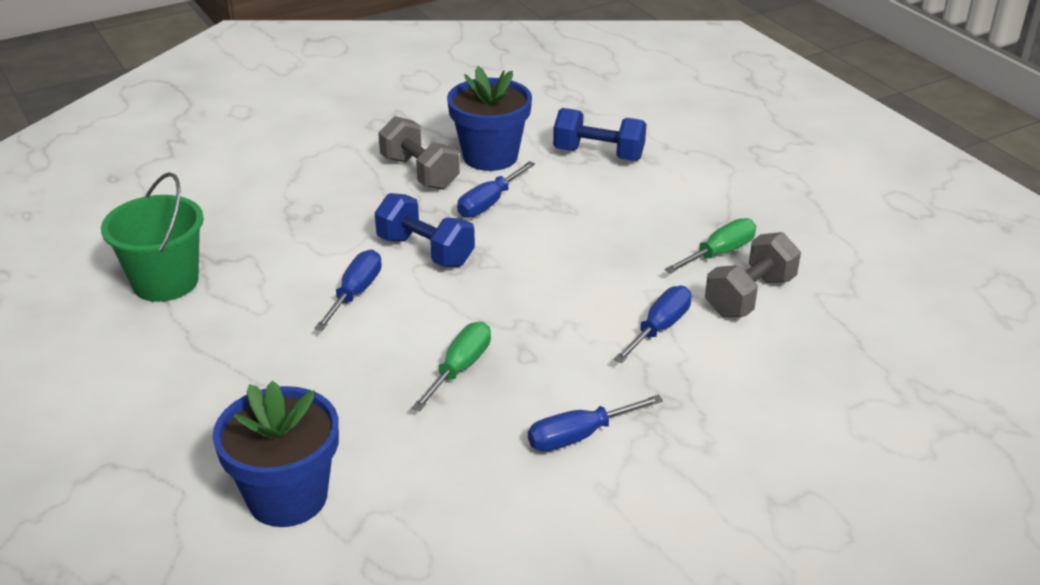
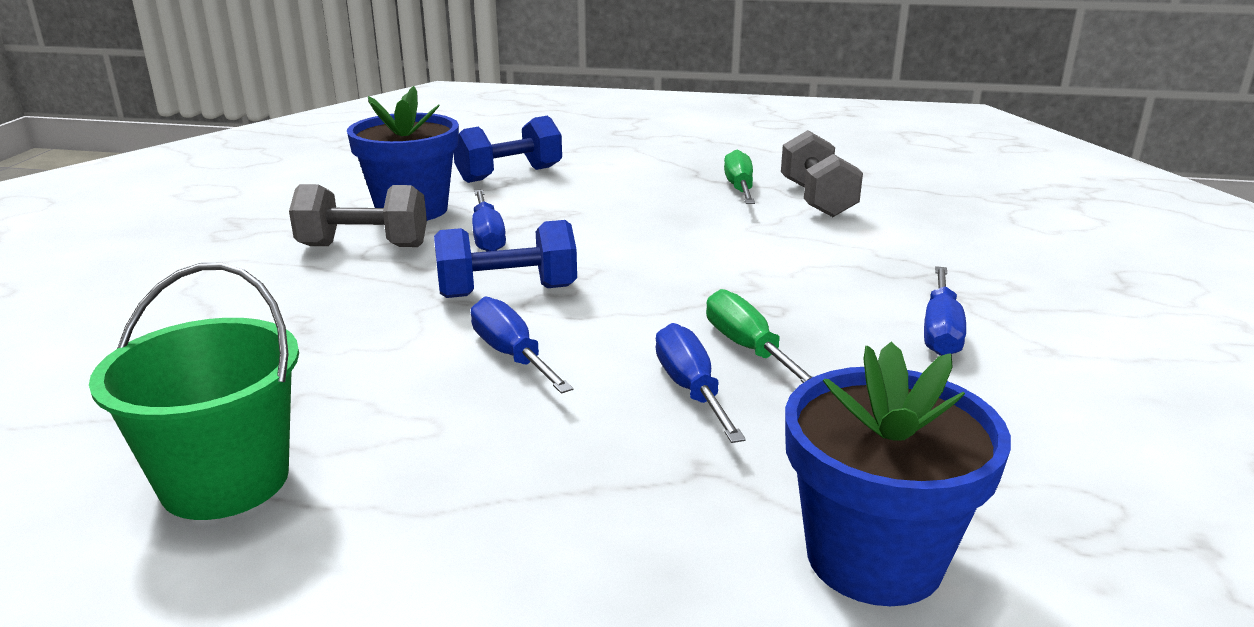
camera: 50 degrees left, 10 degrees down
(660, 328) = (813, 242): blue screwdriver -> blue screwdriver (691, 389)

